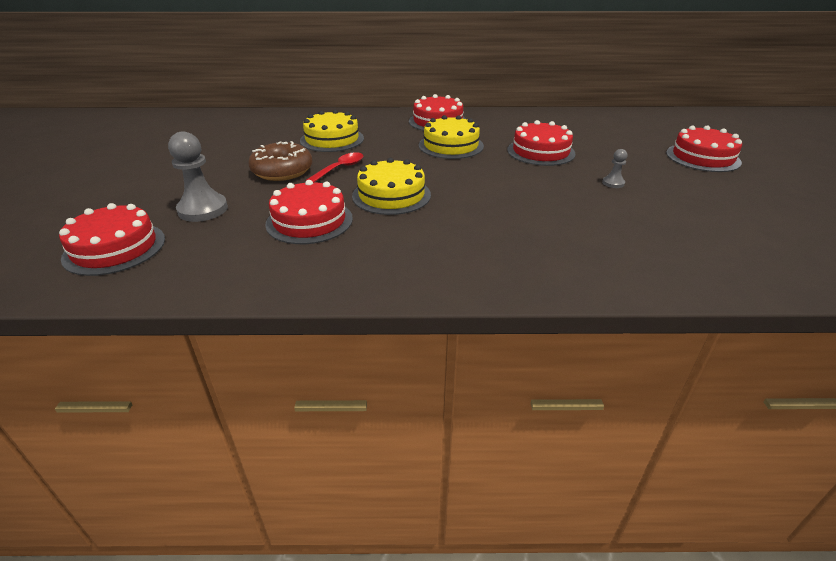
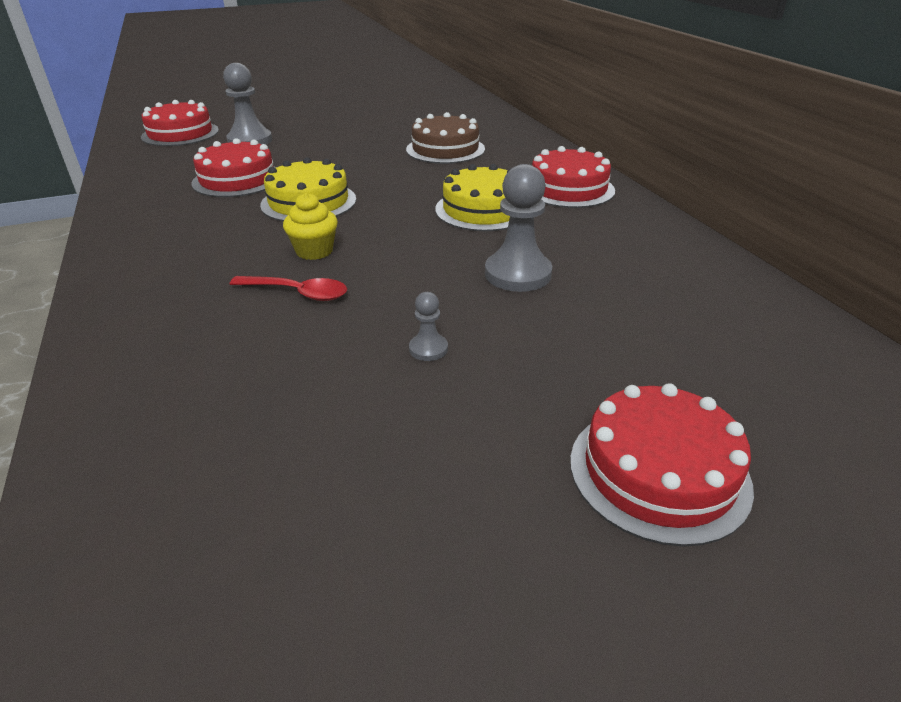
camera: 70 degrees right, 0 degrees up
(282, 171) = (344, 147): brown donut -> none
(332, 139) = (445, 149): yellow cake -> brown cake
(340, 169) = (365, 168): red spoon -> red spoon (297, 293)
(481, 200) = (314, 251): none -> yellow cupcake
(540, 152) = (518, 274): red cake -> grey pawn

